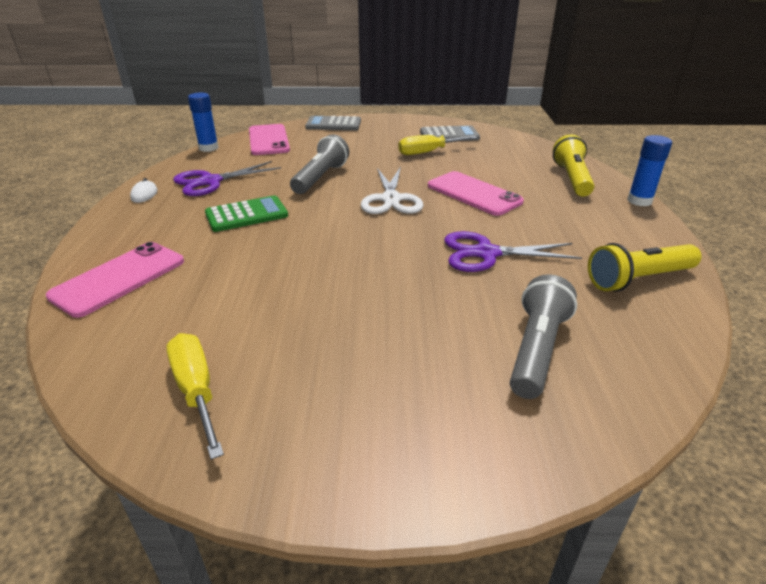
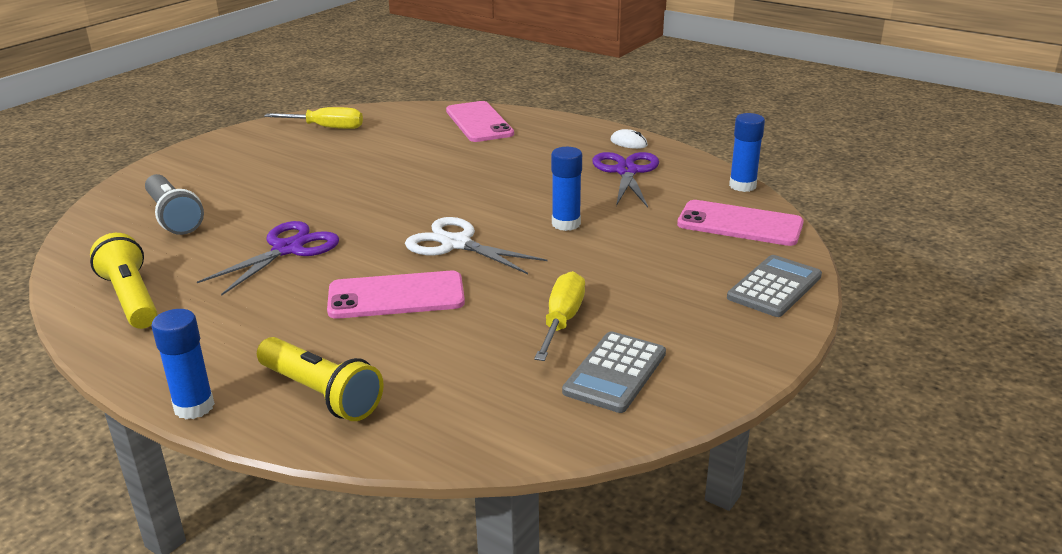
camera: 125 degrees right, 5 degrees down
(246, 215) = (522, 173): green calculator -> none
(320, 178) = (566, 224): grey flashlight -> blue glue stick
(638, 279) = (131, 298): yellow flashlight -> yellow flashlight turned 45 degrees counterclockwise

